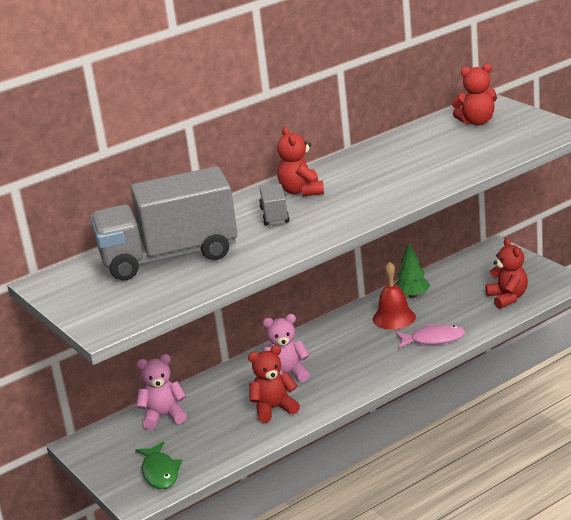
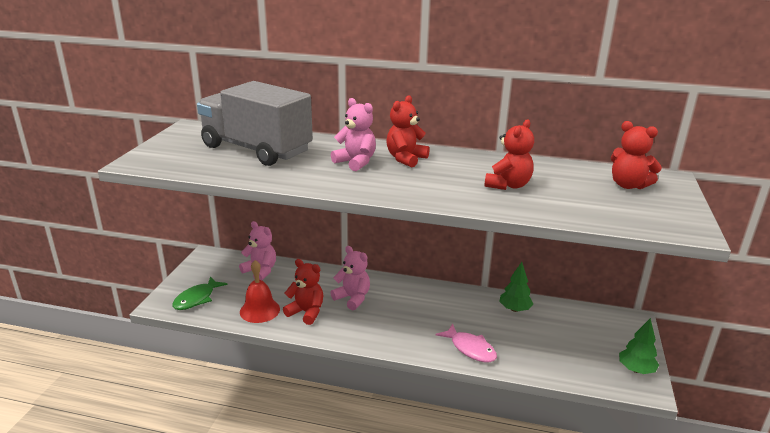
camera: 45 degrees right, 0 degrees up
(274, 215) = (356, 162): grey truck -> pink teddy bear
(394, 318) = (475, 314): red bell -> red bell (259, 310)
(507, 298) = (576, 363): red teddy bear -> red teddy bear (508, 185)
(544, 276) = (636, 369): none -> green tree

